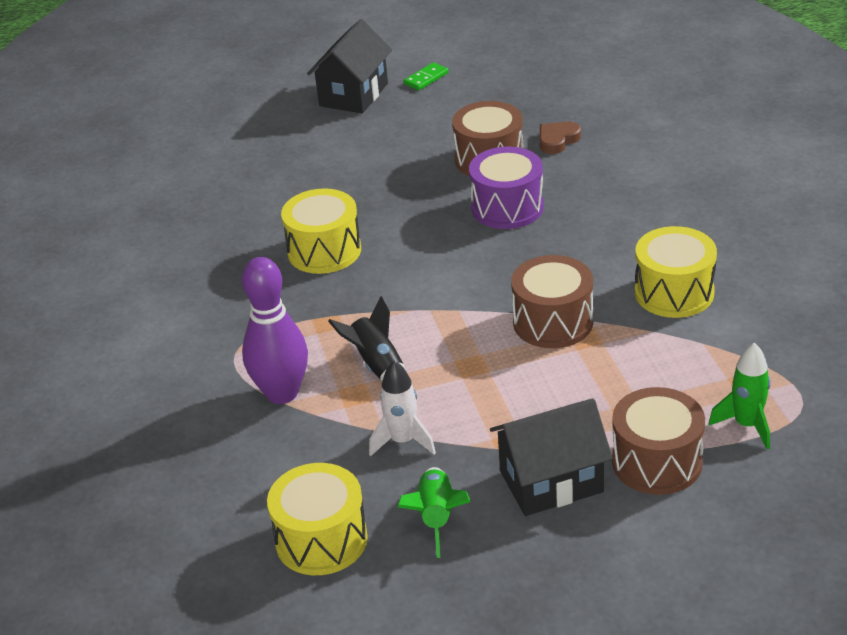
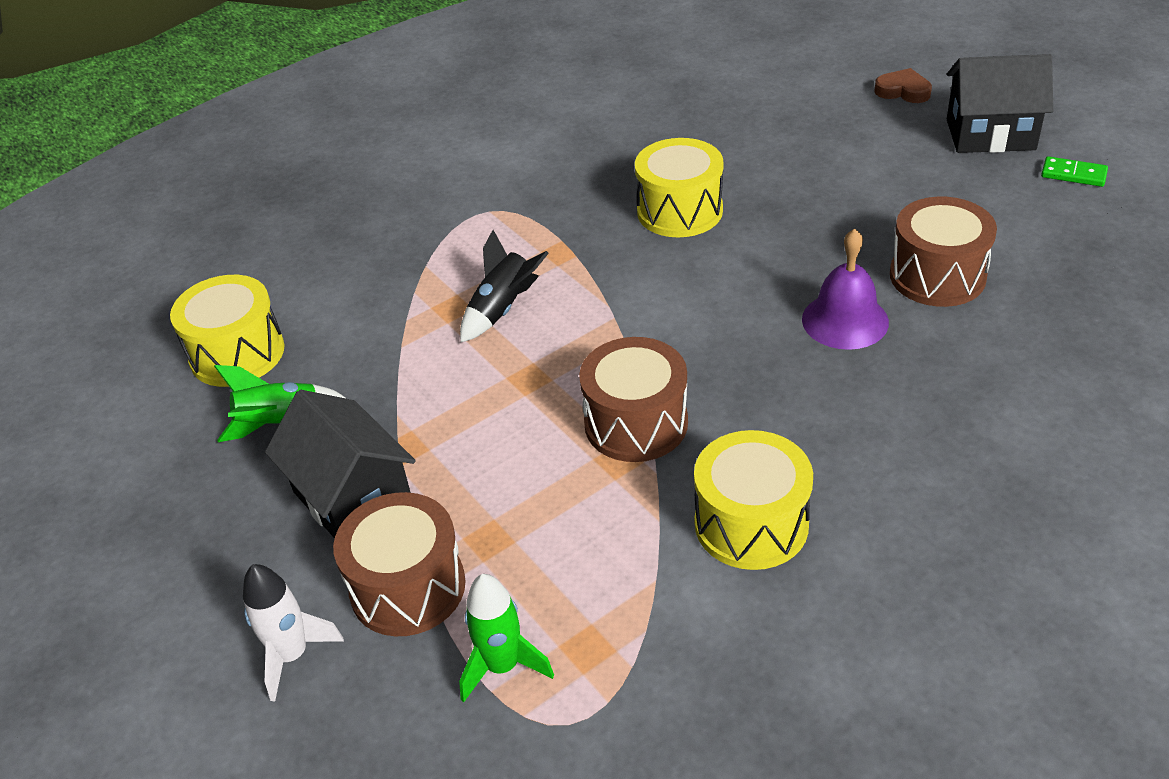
camera: 70 degrees right, 5 degrees up
(282, 393) = (438, 260): purple bowling pin -> none
(403, 441) = (390, 364): white rocket -> white rocket (292, 655)
(507, 207) = (845, 320): purple drum -> purple bell
(557, 140) = (1026, 322): brown heart -> brown heart (903, 91)

